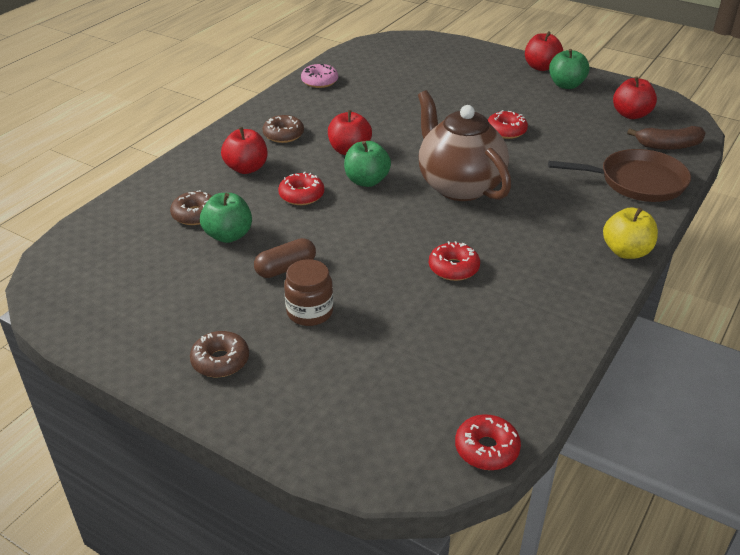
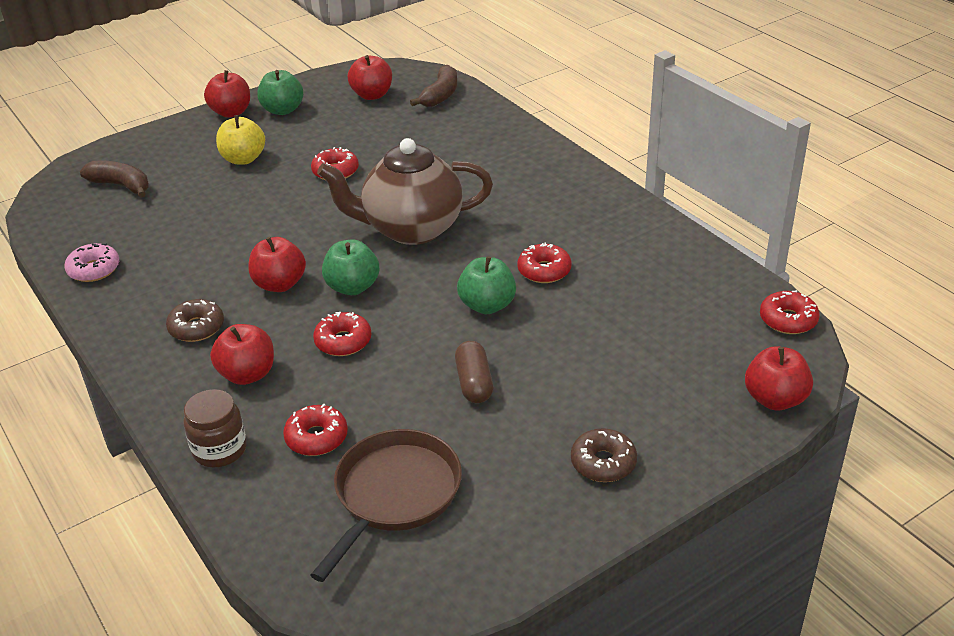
camera: 65 degrees left, 0 degrees up
(195, 214) = (316, 438): brown donut -> red donut
(228, 235) = (381, 416): green apple -> green apple (487, 305)
(310, 312) = (558, 381): brown jar -> brown jar (220, 449)
(353, 459) = (775, 399): none -> red apple
(415, 60) = (121, 185): none -> brown banana
(626, 251) = (579, 170): yellow apple -> yellow apple (243, 159)
(637, 182) = (483, 130): brown pan -> brown pan (394, 494)

